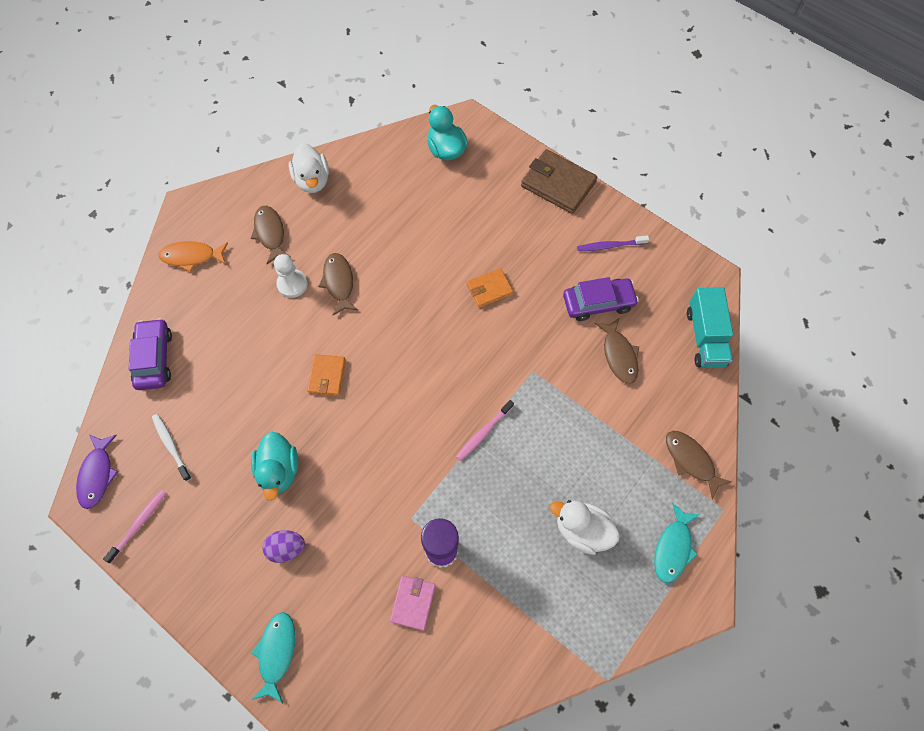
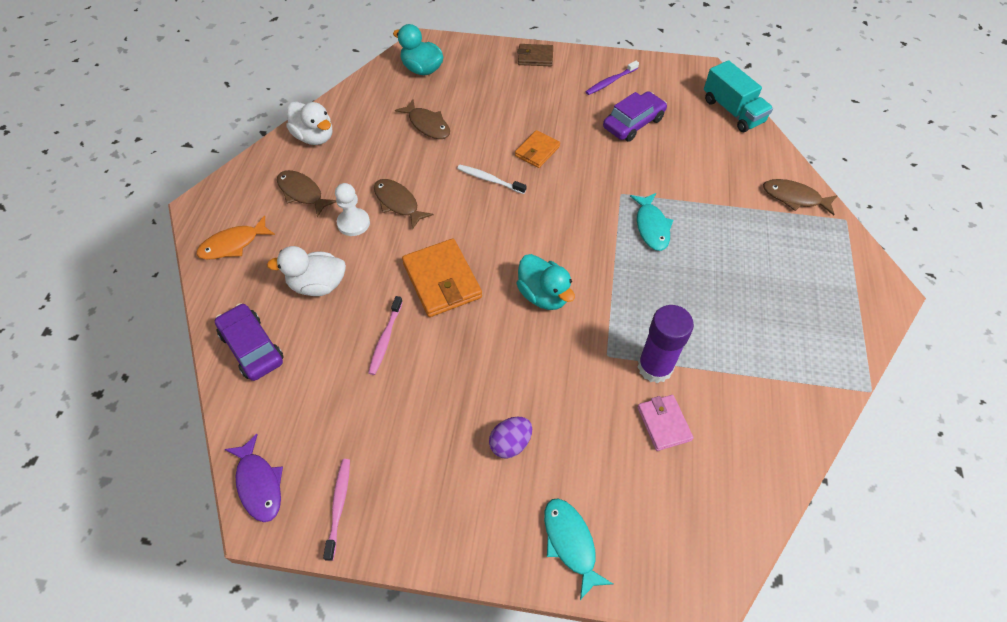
camera: 30 degrees left, 10 degrees down
(171, 446) = (324, 415): white toothbrush -> white toothbrush (489, 179)
(279, 470) = (453, 380): turquoise duck -> turquoise duck (543, 295)
(327, 376) = (442, 280): orange wallet -> orange wallet, size x1.68
(483, 433) = (617, 257): pink toothbrush -> pink toothbrush (385, 339)
(558, 184) = (535, 57): brown wallet -> brown wallet, size x0.59
(582, 530) = (756, 289): white duck -> white duck (318, 285)
(619, 355) = (679, 151): brown fish -> brown fish (427, 125)
(673, 548) = (834, 265): turquoise fish -> turquoise fish (651, 227)

